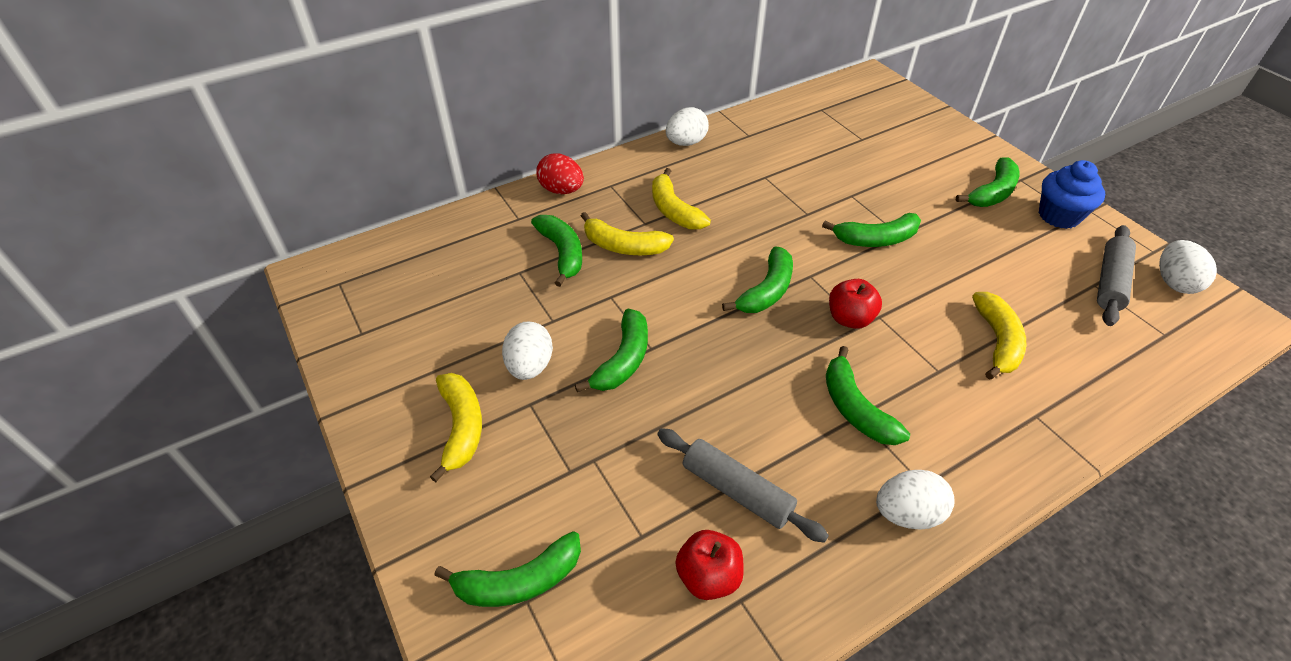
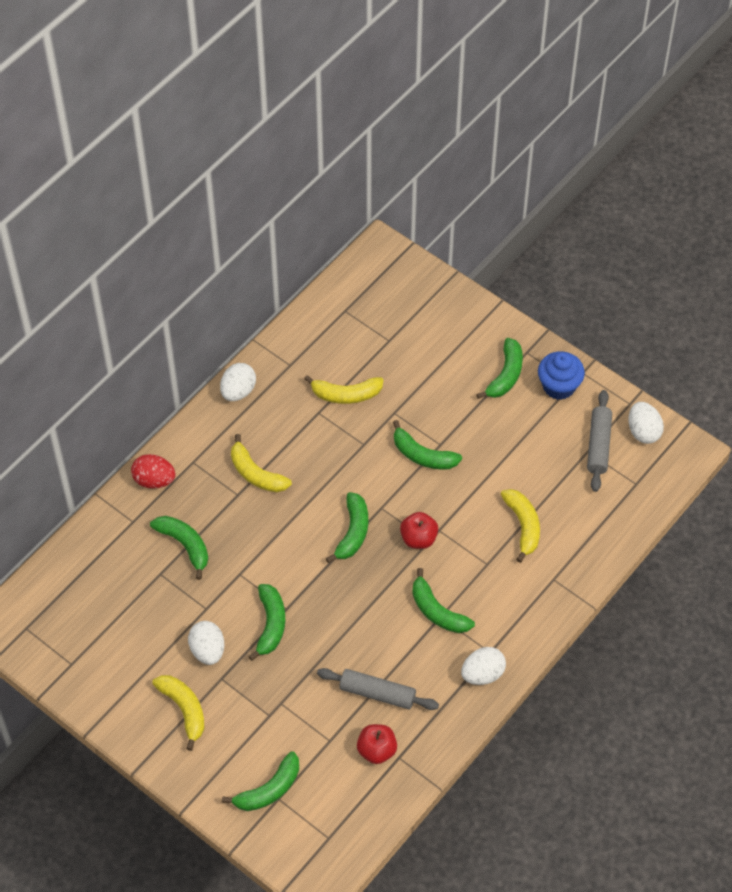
camera: 20 degrees left, 10 degrees up
(624, 246) = (230, 523): yellow banana -> yellow banana (346, 394)
(876, 239) = (422, 455): green banana -> green banana turned 60 degrees clockwise

